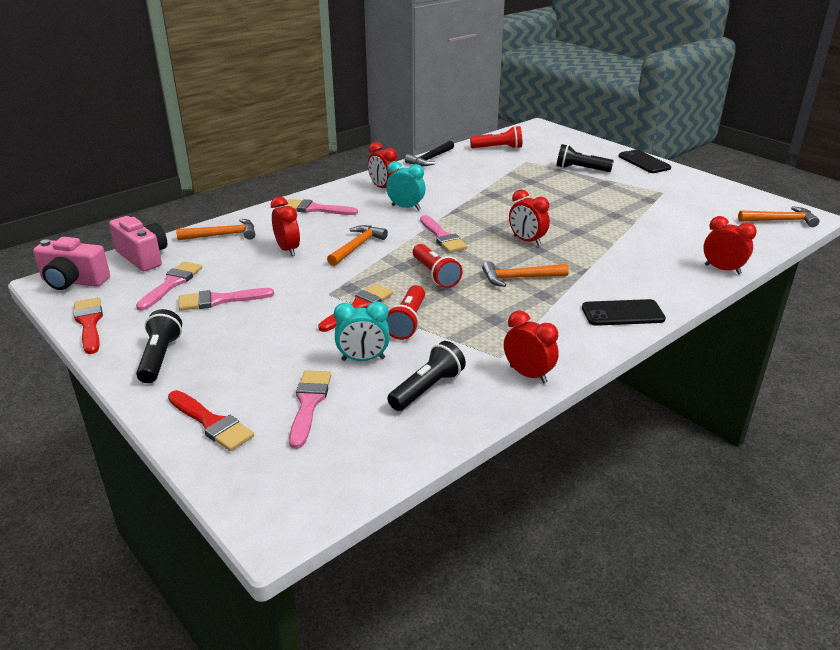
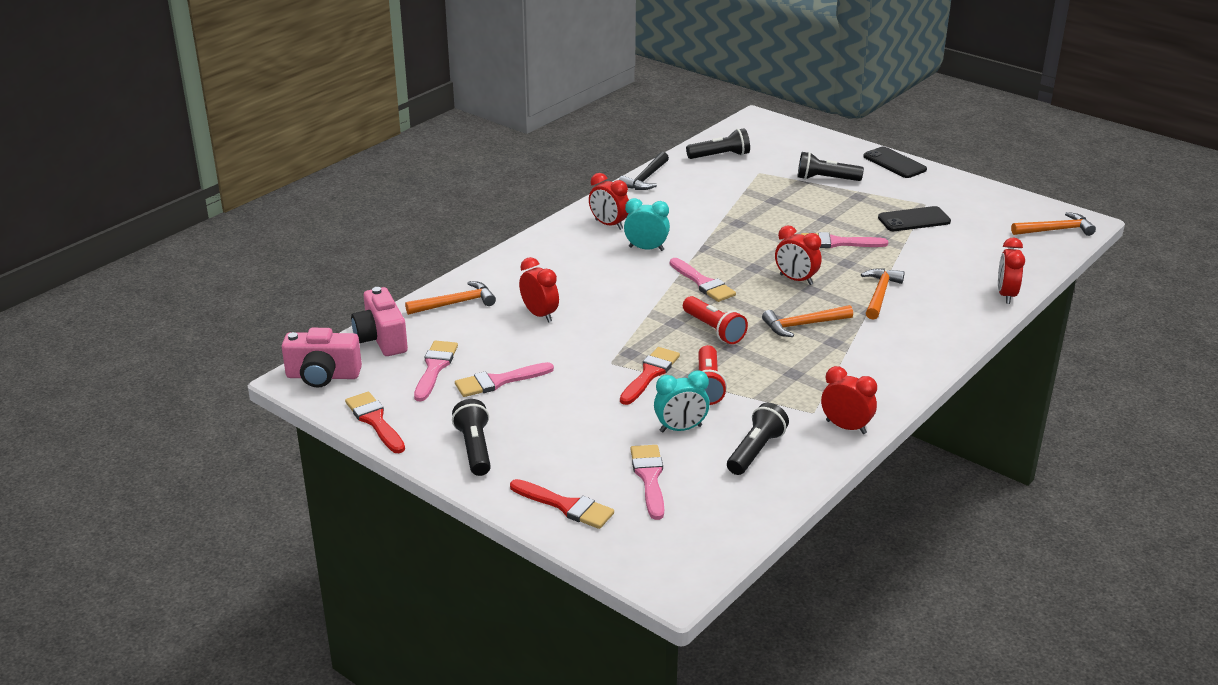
camera: 10 degrees left, 0 degrees up
(143, 257) = (381, 339): pink camera -> pink camera turned 150 degrees counterclockwise
(315, 209) = (543, 260): pink brush -> pink brush (837, 243)
(357, 247) = (614, 304): orange hammer -> orange hammer (879, 294)
(498, 148) = (720, 156): red flashlight -> black flashlight
(622, 313) = (918, 354): black phone -> black phone (914, 220)
(722, 269) = (1006, 295): red clock -> red clock turned 105 degrees counterclockwise

